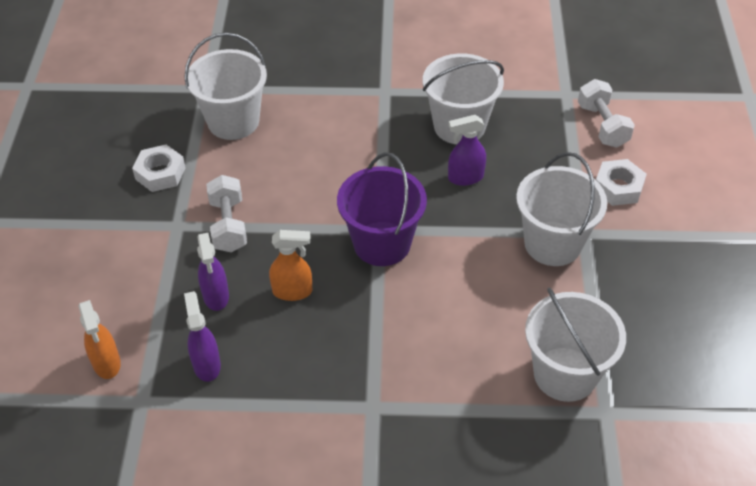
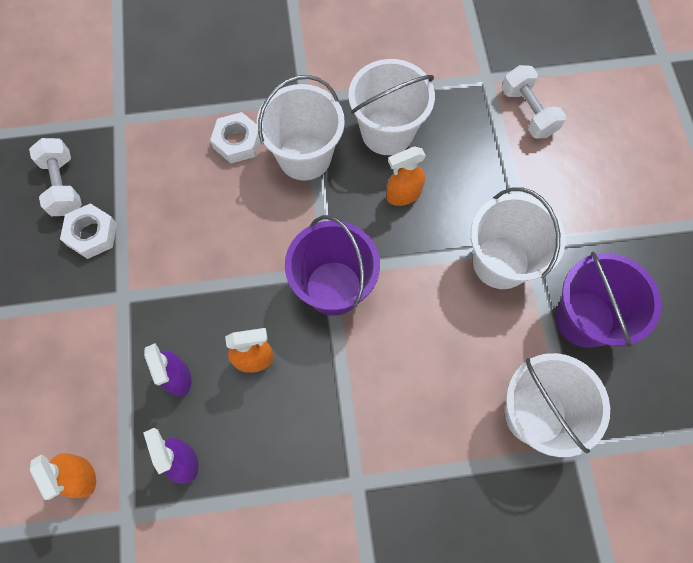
camera: 10 degrees left, 20 degrees up
(228, 225) = (175, 289): white dumbbell -> white dumbbell (63, 186)
(233, 121) = (156, 158): white bucket -> white bucket (304, 156)
(465, 177) = (403, 195): purple spray bottle -> orange spray bottle
(618, 187) = (554, 185): white nut -> white nut (237, 142)
(630, 301) = (584, 319): none -> purple bucket

